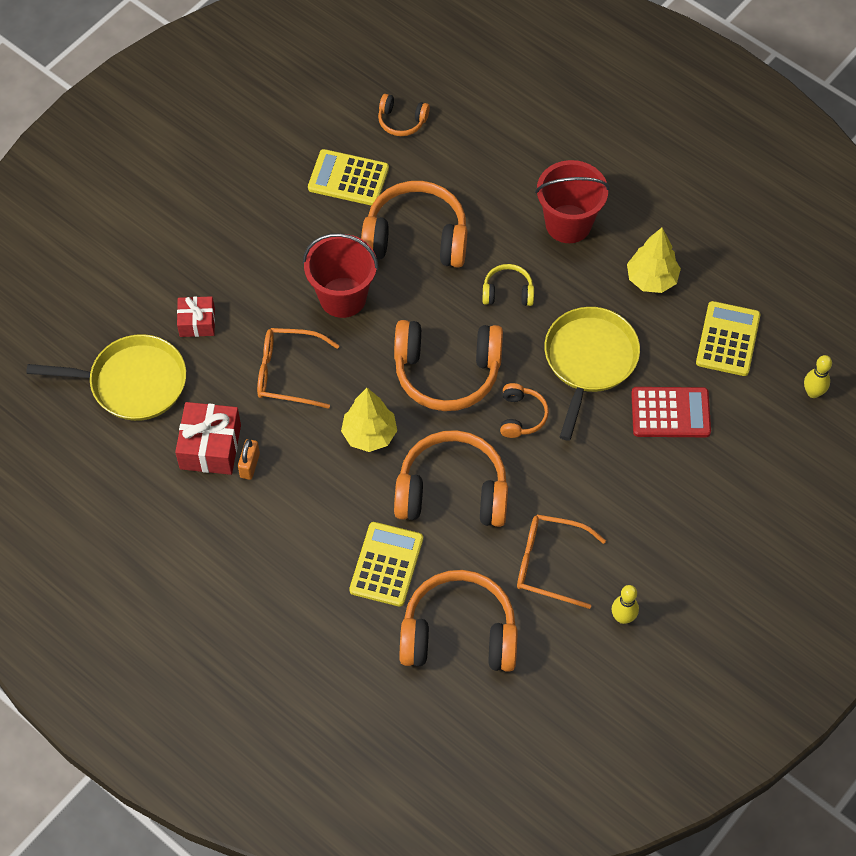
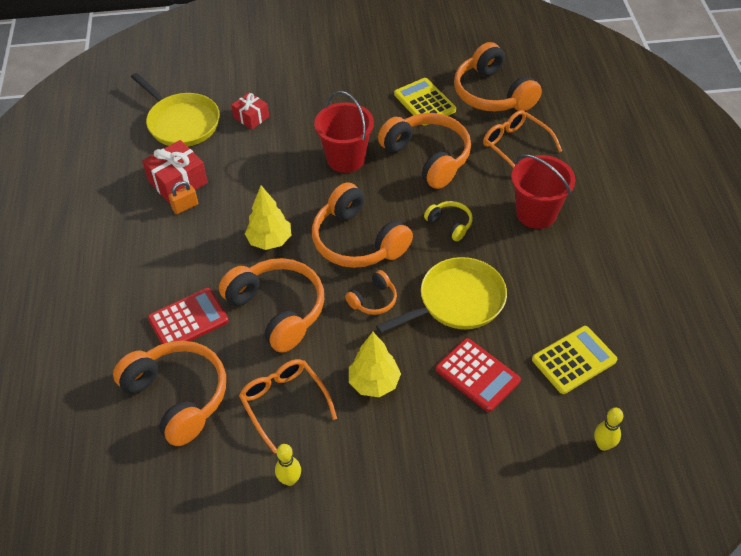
camera: 45 degrees right, 10 degrees down
(289, 373) = (267, 176): orange glasses -> orange glasses (516, 146)
(386, 564) = (188, 320): yellow calculator -> red calculator
(402, 121) = (492, 94): orange headphones -> orange headphones, size x2.05
(651, 279) = (558, 284): yellow tree -> yellow tree (374, 383)

